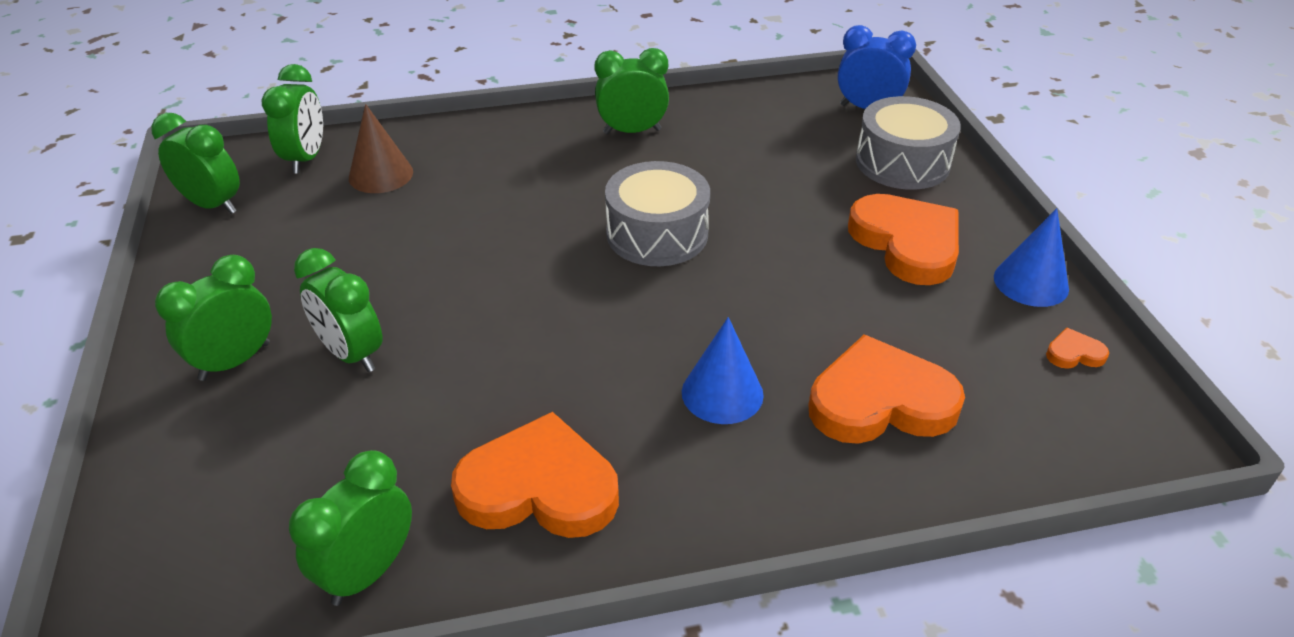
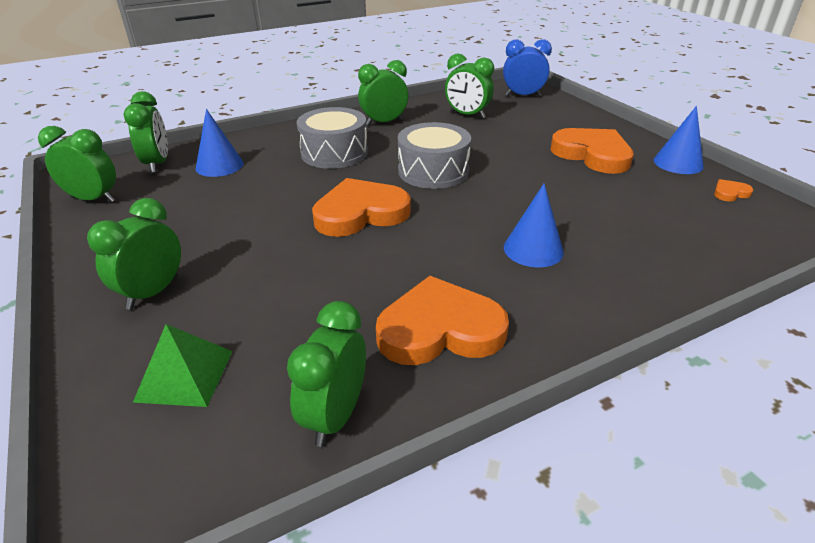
camera: 15 degrees left, 5 degrees down
(231, 481) = (184, 375): none -> green pyramid
(351, 354) = (248, 272): green clock -> green clock (467, 115)
(381, 174) = (219, 165): brown cone -> blue cone
(880, 401) = (637, 236): orange heart -> orange heart (360, 213)
(902, 162) = (561, 117): grey drum -> grey drum (334, 153)

